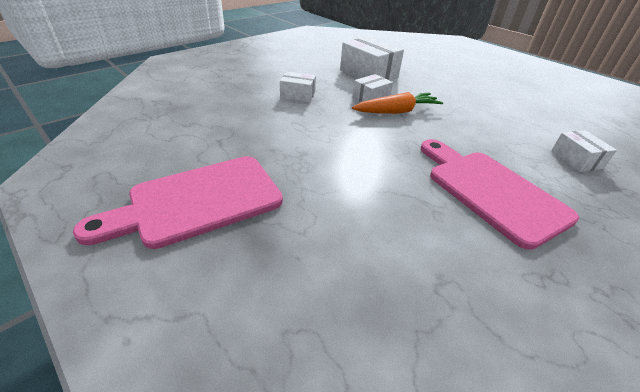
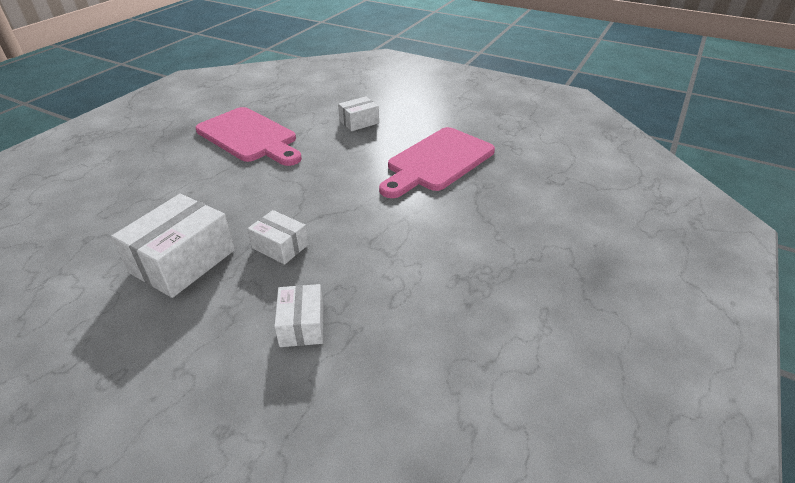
camera: 105 degrees left, 0 degrees up
(198, 201) = (598, 329): pink cutting board -> pink cutting board (250, 137)
(396, 111) = (313, 220): orange carrot -> none

